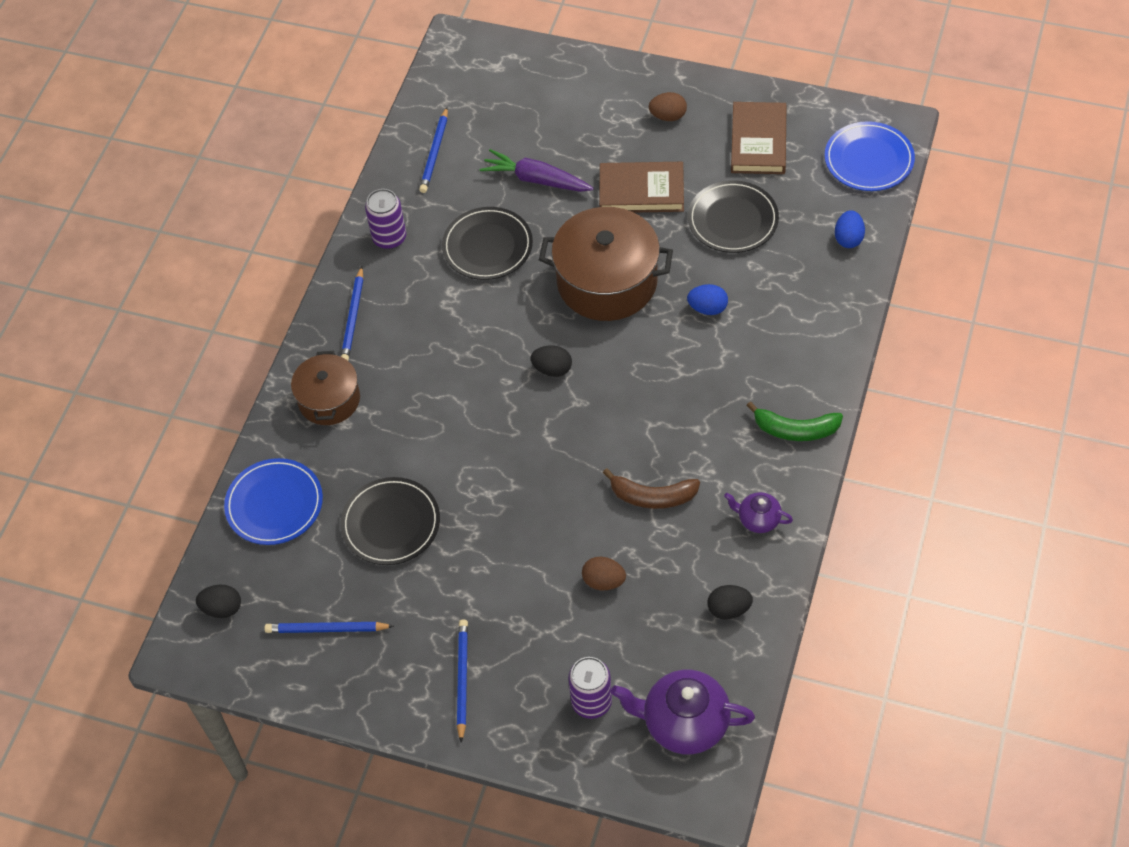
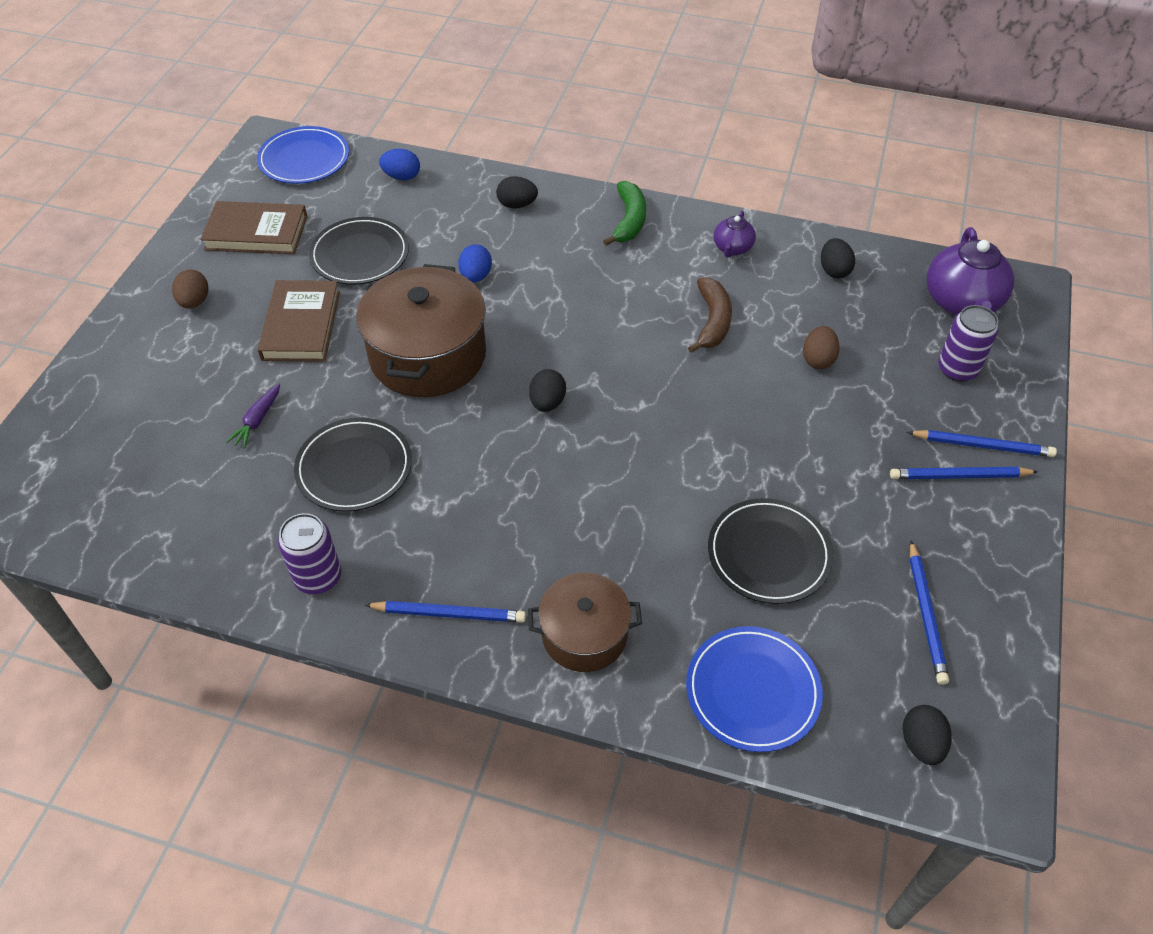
camera: 95 degrees left, 5 degrees down
(434, 153) = (179, 530): blue pencil -> blue pencil (982, 446)
(536, 179) = (257, 420): purple carrot -> purple carrot, size x0.58
(812, 335) = (517, 205): none -> black egg

